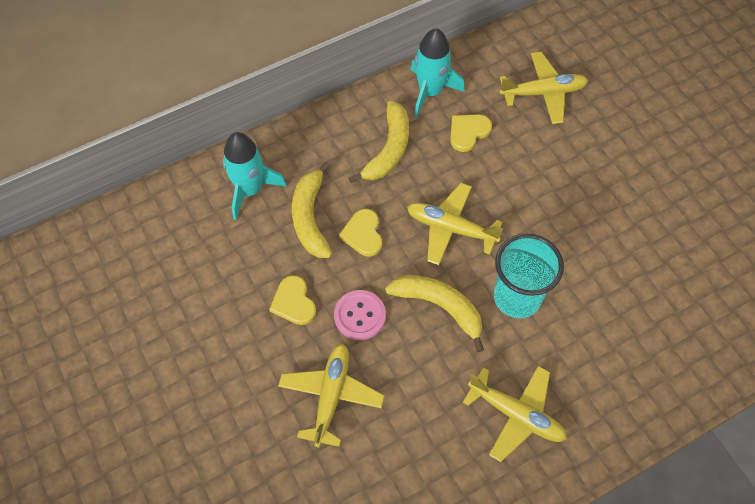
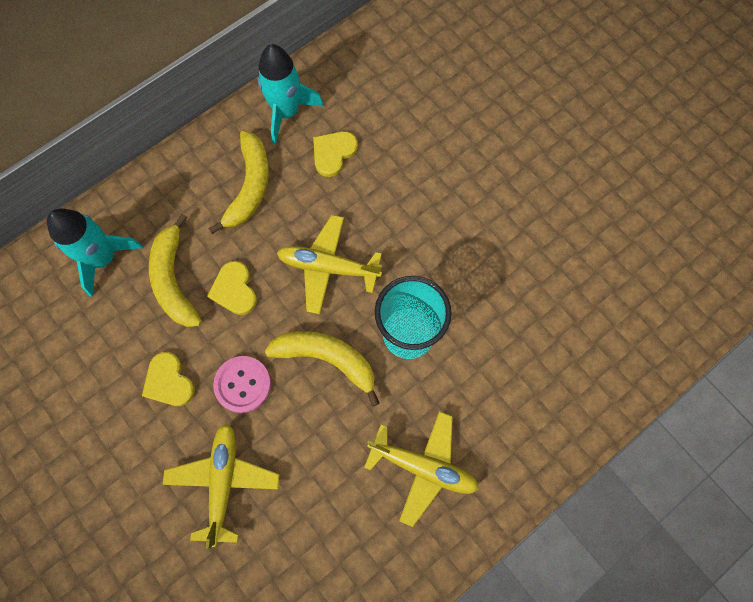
camera: 10 degrees left, 10 degrees up
(543, 93) = (408, 95): yellow plane -> none

